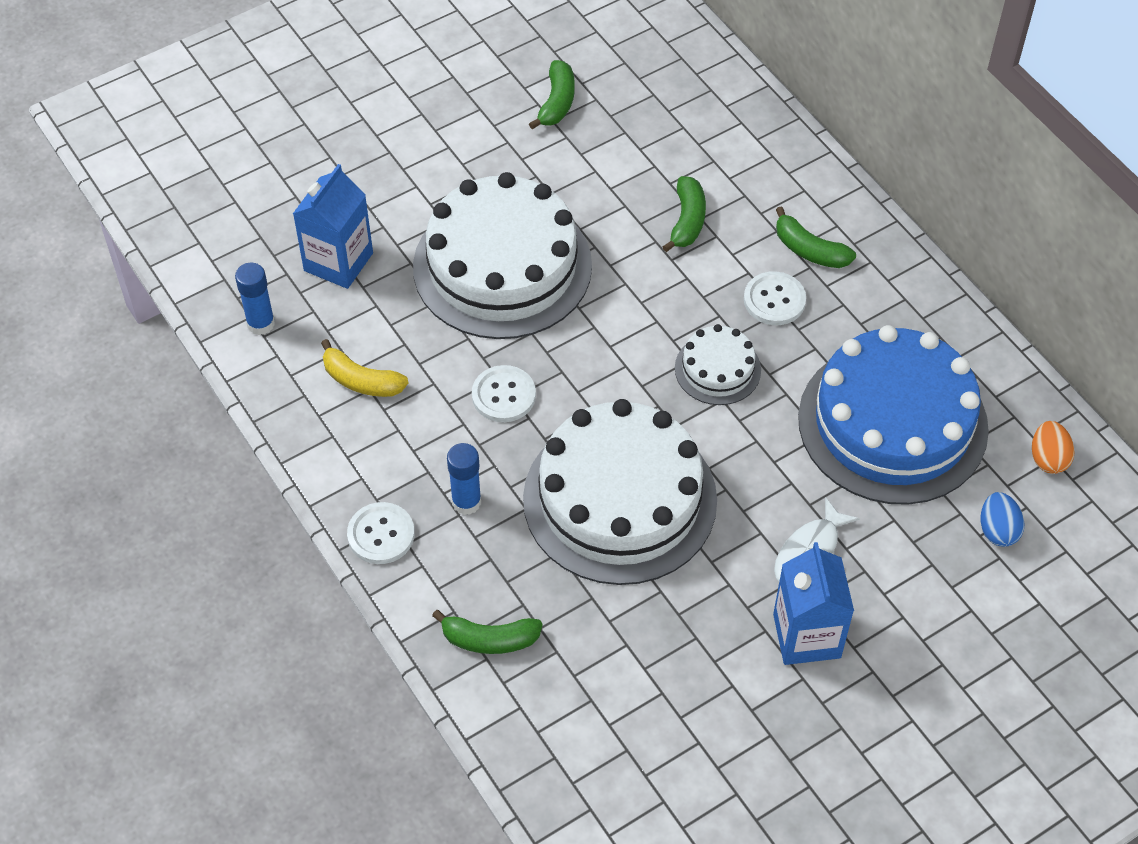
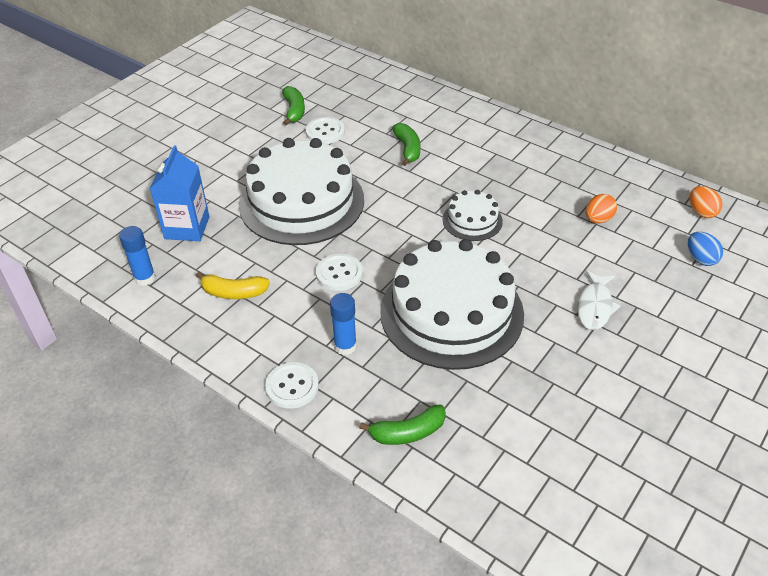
camera: 20 degrees left, 10 degrees down
(774, 300) = (485, 175): white button -> white button (325, 132)
(806, 636) = (626, 358): blue carton -> none
(809, 250) = (490, 145): green banana -> none
(892, 423) = (598, 219): blue cake -> orange egg

